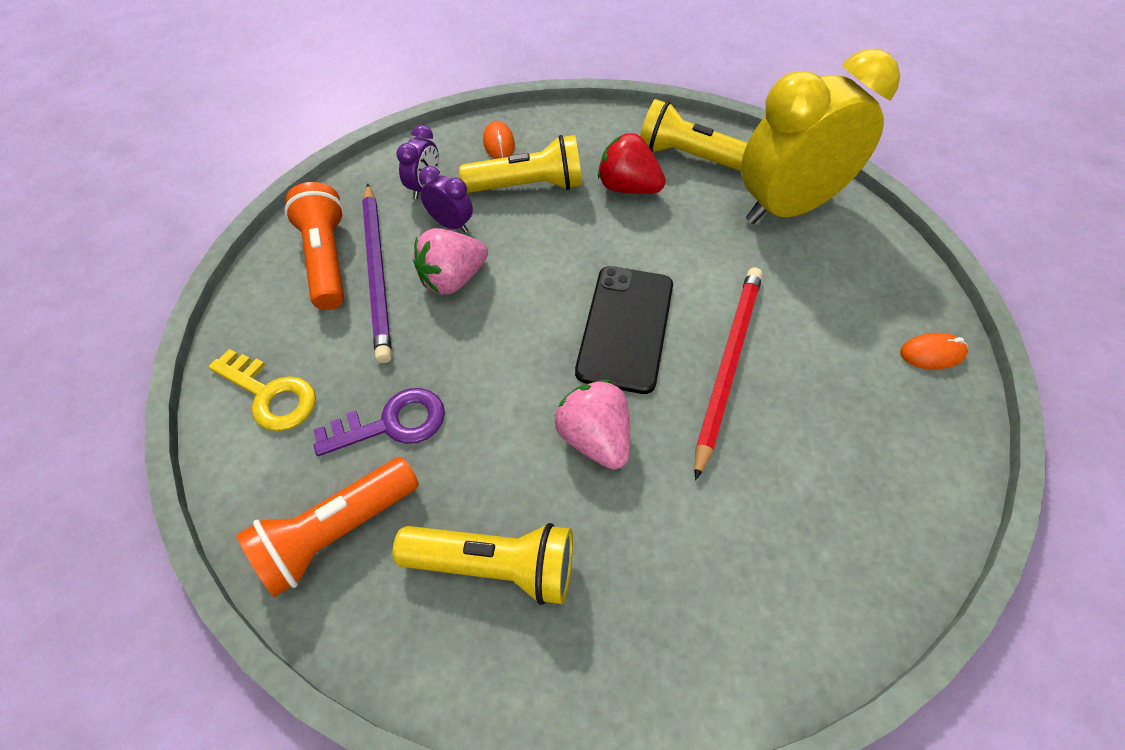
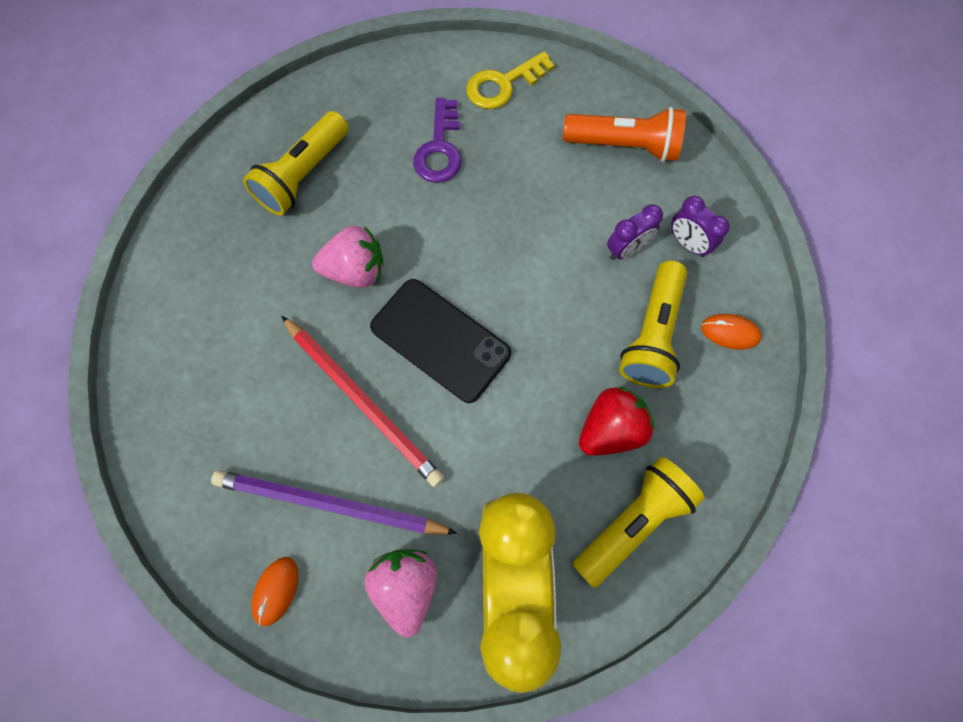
camera: 115 degrees right, 15 degrees up
(336, 533) = (376, 99): orange flashlight -> none
(377, 273) = (592, 177): purple pencil -> purple pencil (329, 504)
(453, 279) = (558, 230): pink strawberry -> pink strawberry (406, 586)

